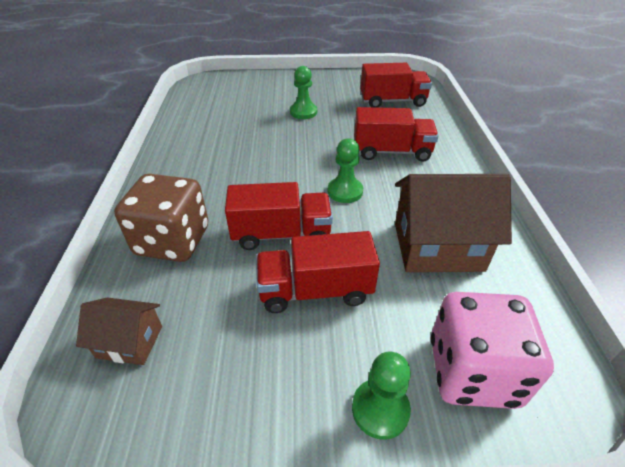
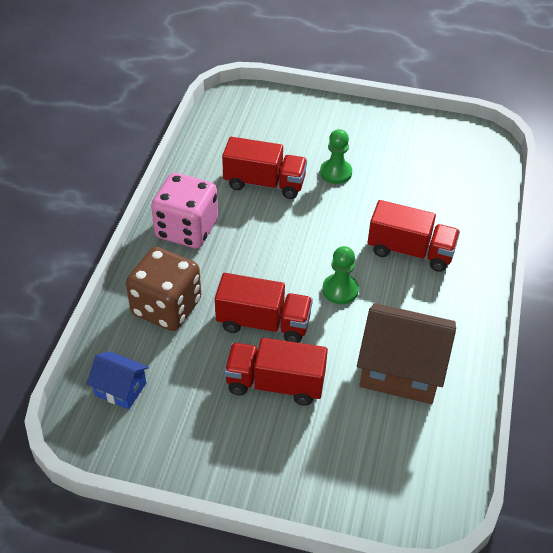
camera: 15 degrees right, 5 degrees up
(130, 341) = (120, 389): brown house -> blue house
(380, 409) = (290, 485): green pawn -> none
(392, 101) = (447, 177): red truck -> red truck (264, 183)
(472, 371) = (372, 478): pink dice -> pink dice (187, 229)

